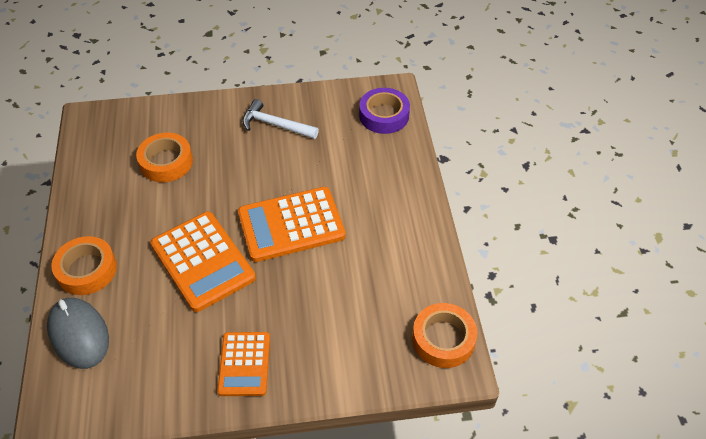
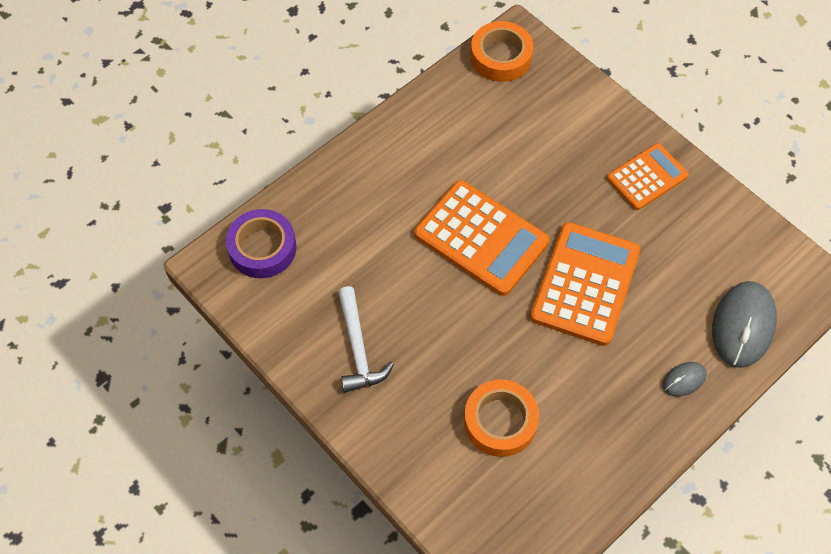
camera: 125 degrees left, 10 degrees up
(87, 270) = (684, 380): orange tape -> grey mouse

